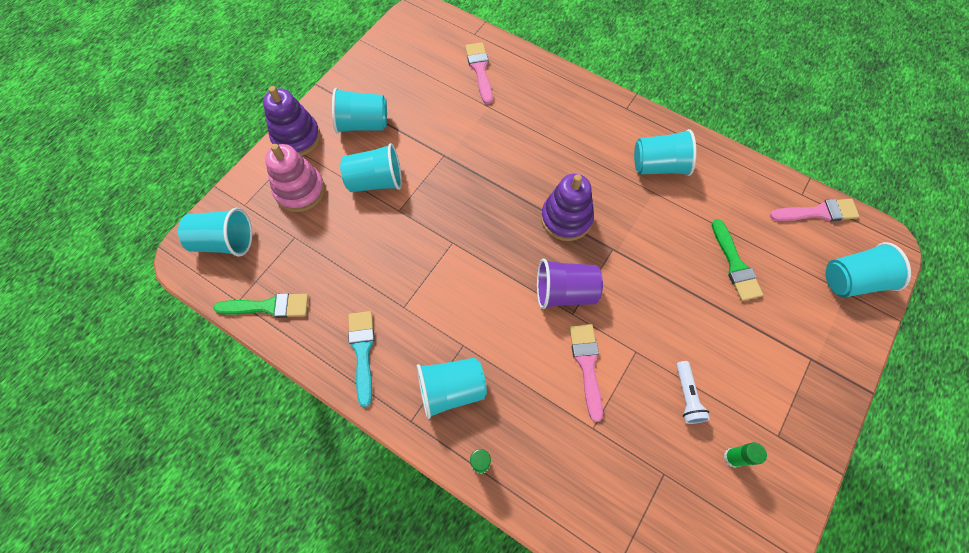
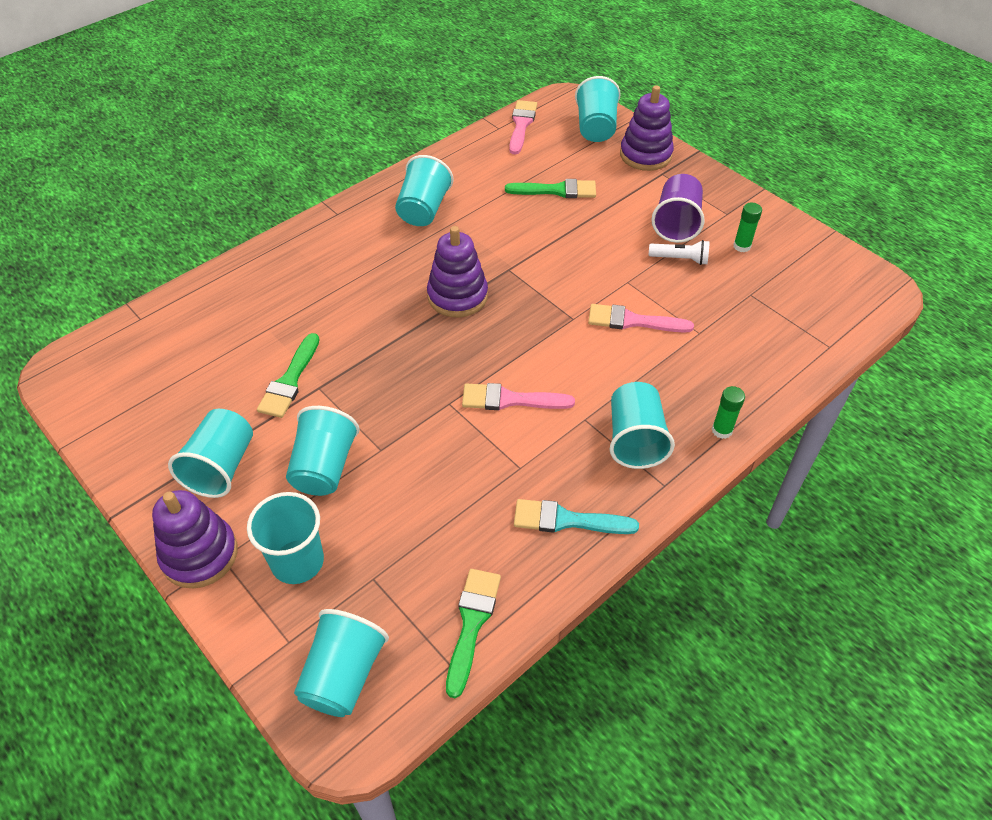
camera: 75 degrees left, 15 degrees down
(300, 190) = (297, 561): pink stacking toy -> turquoise cup
(445, 136) = (290, 380): none -> green brush
(480, 70) = (205, 325): pink brush -> pink brush (511, 400)
(565, 292) = (546, 318): purple cup -> purple cup (676, 223)
(833, 337) = (645, 155): none -> purple stacking toy

